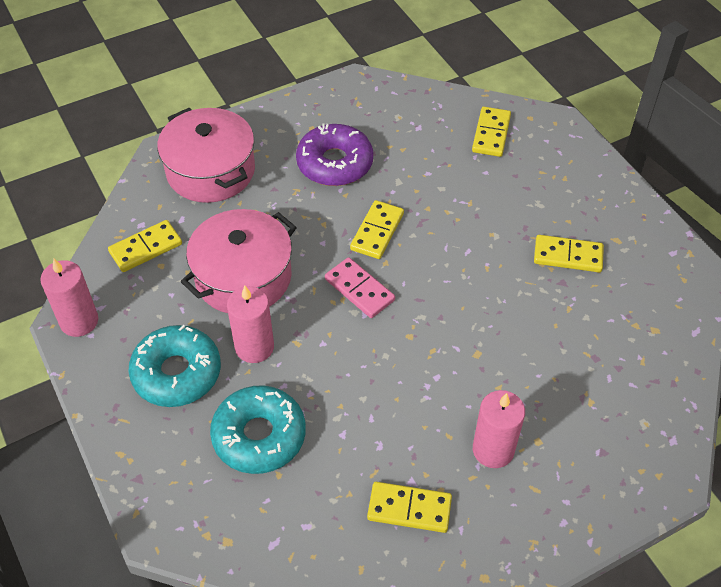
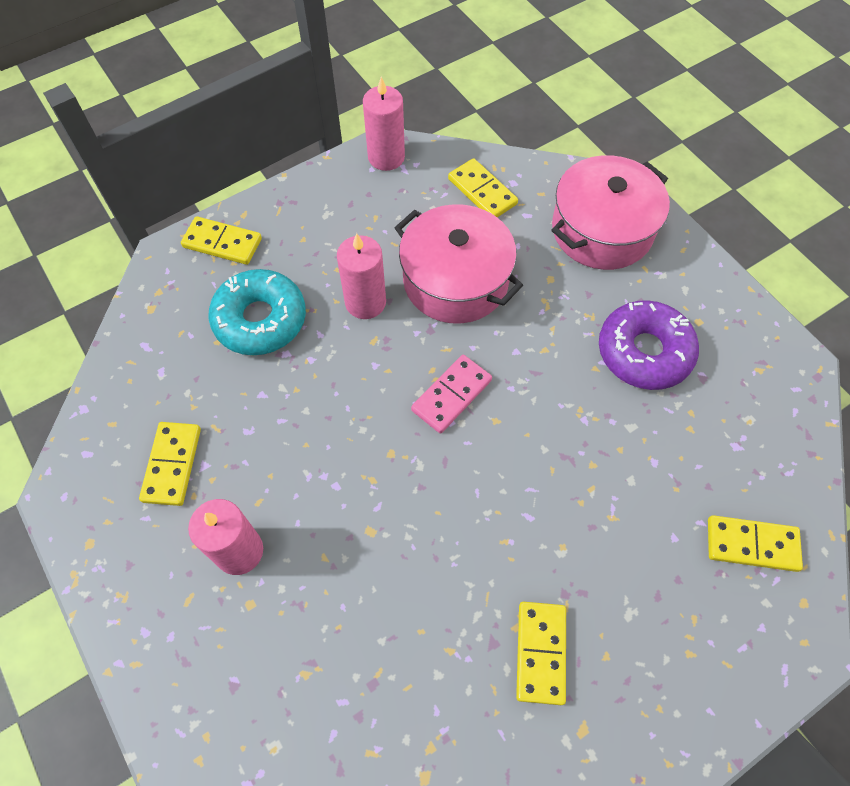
camera: 85 degrees right, 10 degrees up
(177, 373) = (331, 242): turquoise donut -> none
(377, 232) = (542, 408): yellow domino -> yellow domino (222, 243)

